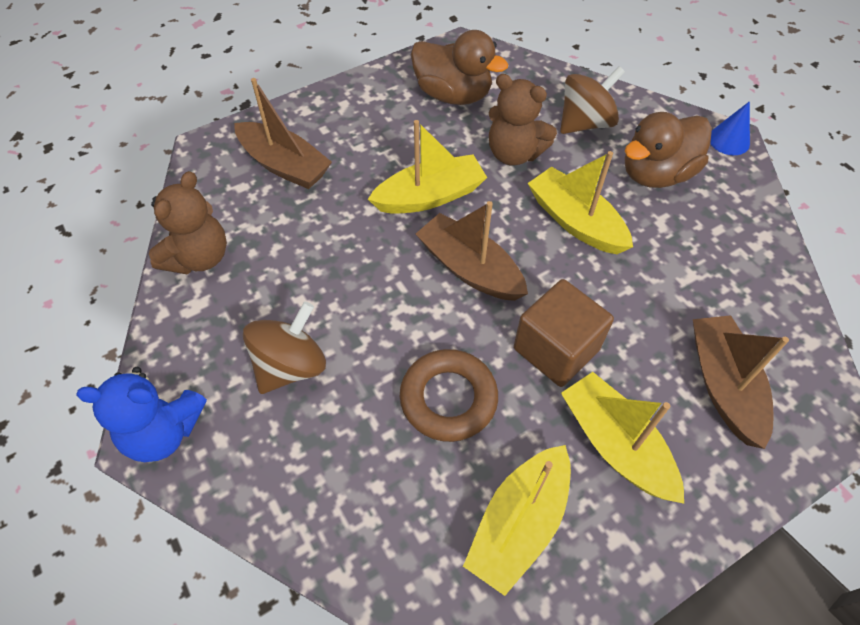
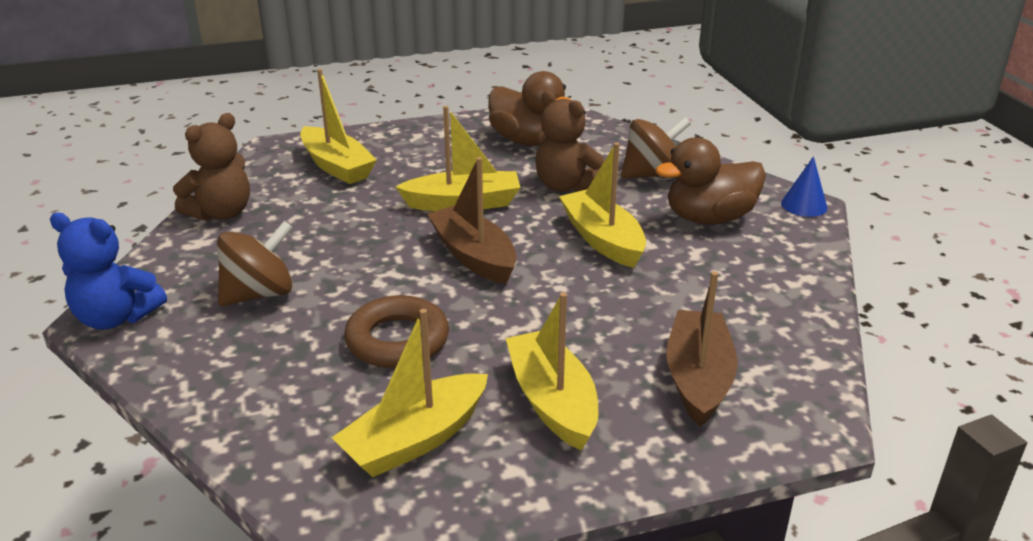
camera: 15 degrees right, 25 degrees down
(284, 165) = (337, 166): brown boat -> yellow boat
(556, 349) = (529, 323): brown cube -> none

